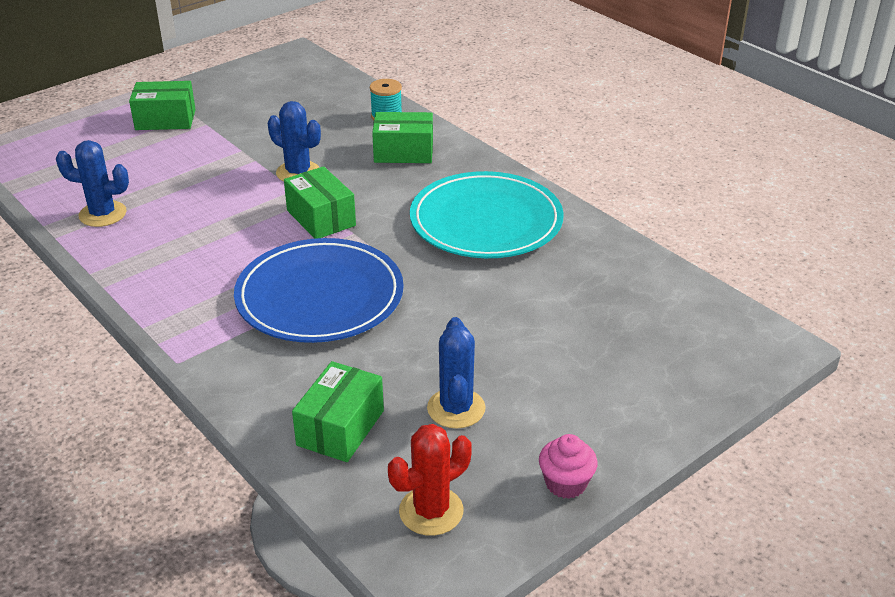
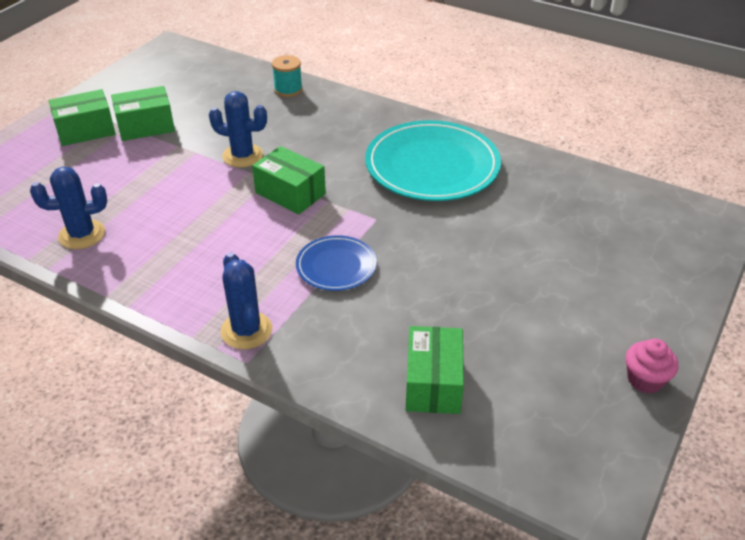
camera: 20 degrees left, 5 degrees up
(319, 296) = (336, 266): blue plate -> blue plate, size x0.52
(403, 152) = (323, 119): green box -> green box (146, 126)
(431, 511) = (558, 437): red cactus -> none
(456, 408) = (517, 338): blue cactus -> blue cactus (246, 330)

